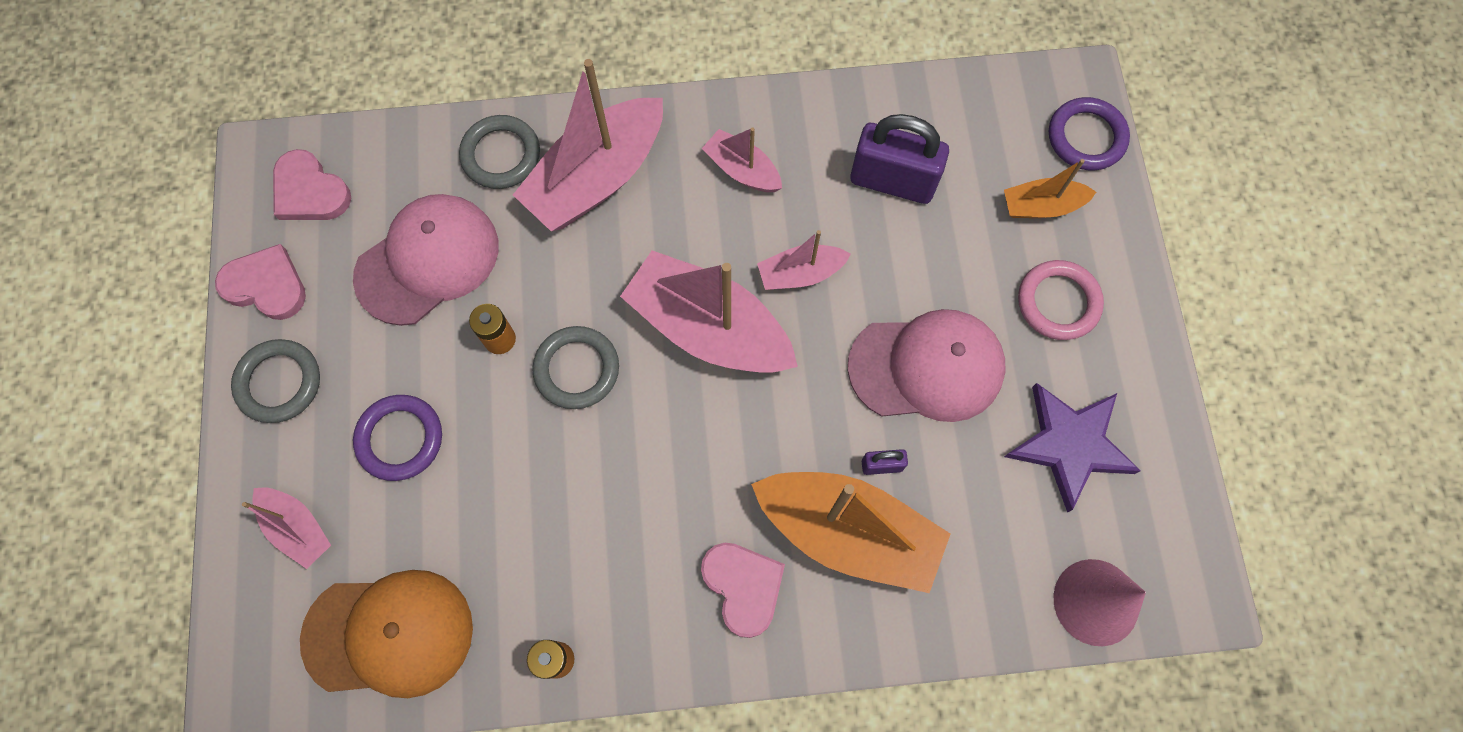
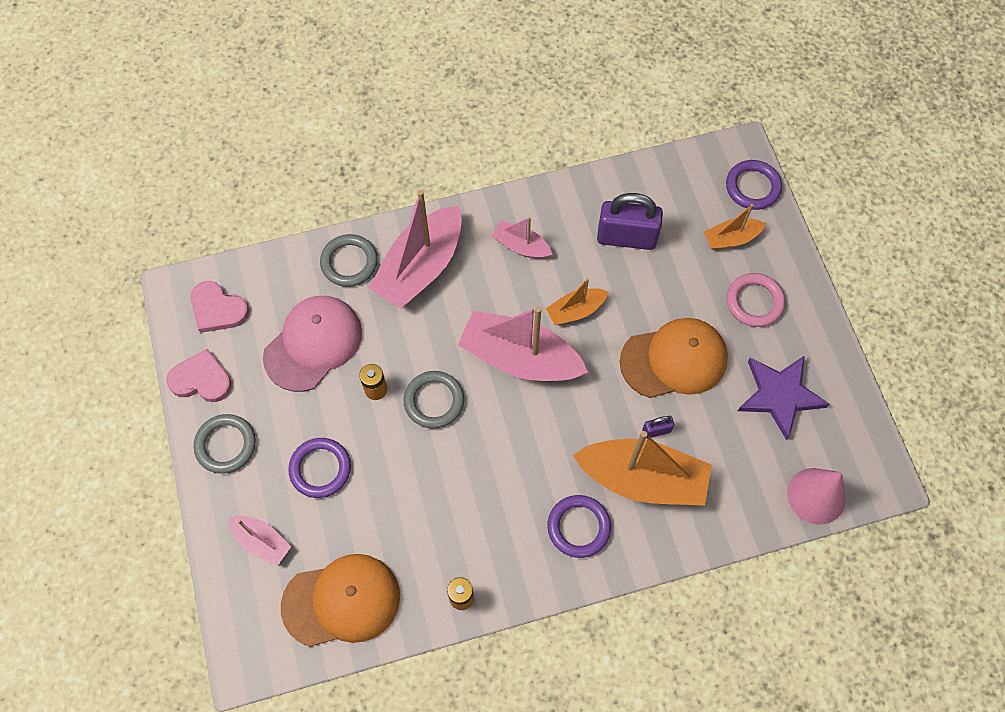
camera: 10 degrees left, 5 degrees down
(743, 587) = (578, 527): pink heart -> purple ring
(800, 273) = (575, 311): pink boat -> orange boat
(926, 367) = (674, 360): pink cap -> orange cap

